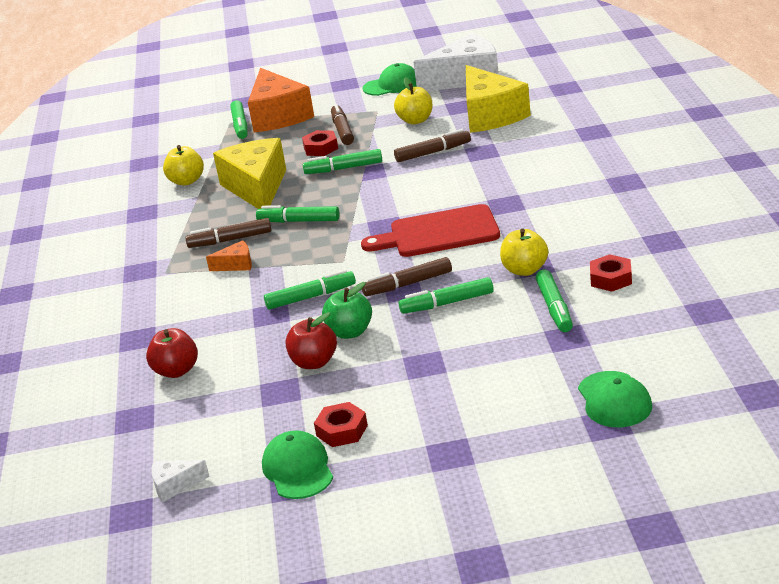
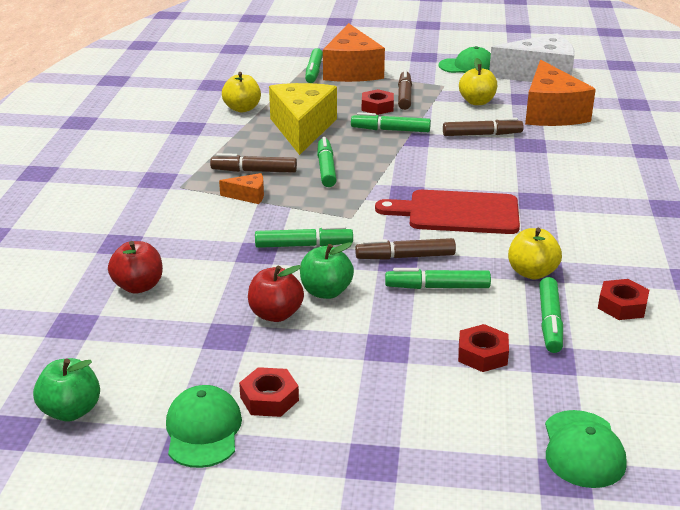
camera: 10 degrees right, 0 degrees up
(175, 485) = (71, 411): white cheese -> green apple
(299, 221) = (326, 169): green marker -> green marker turned 60 degrees clockwise
(490, 115) = (551, 113): yellow cheese -> orange cheese
(507, 349) = (482, 354): none -> red nut

